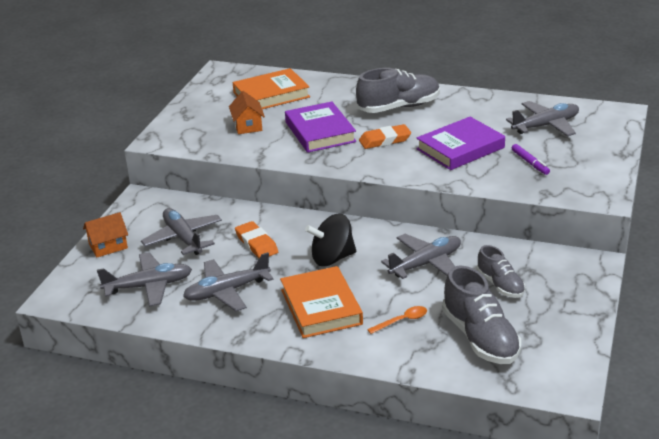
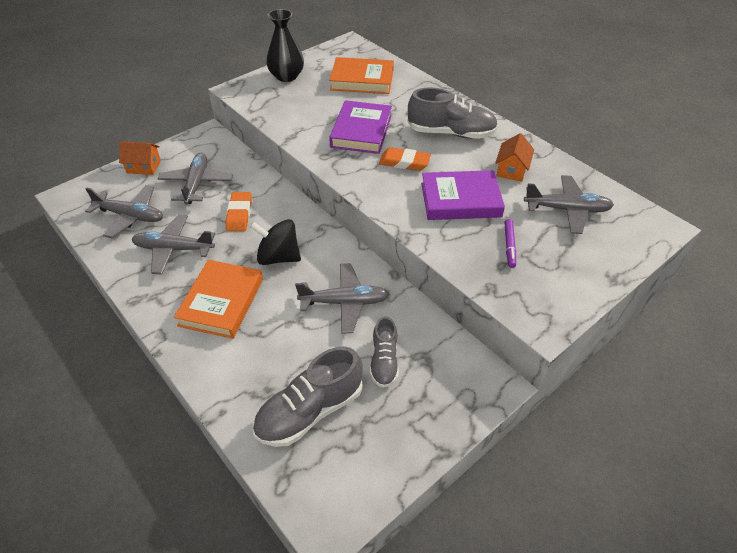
camera: 30 degrees right, 15 degrees up
(193, 115) = (286, 76): none -> black vase
(248, 126) = (314, 102): orange house -> orange house (511, 170)
(402, 321) = (266, 353): orange spoon -> none
(480, 338) = (310, 411): grey shoe -> grey shoe turned 45 degrees clockwise

